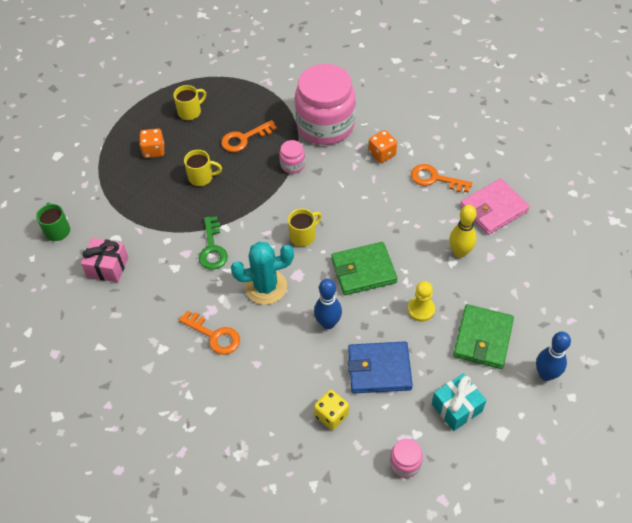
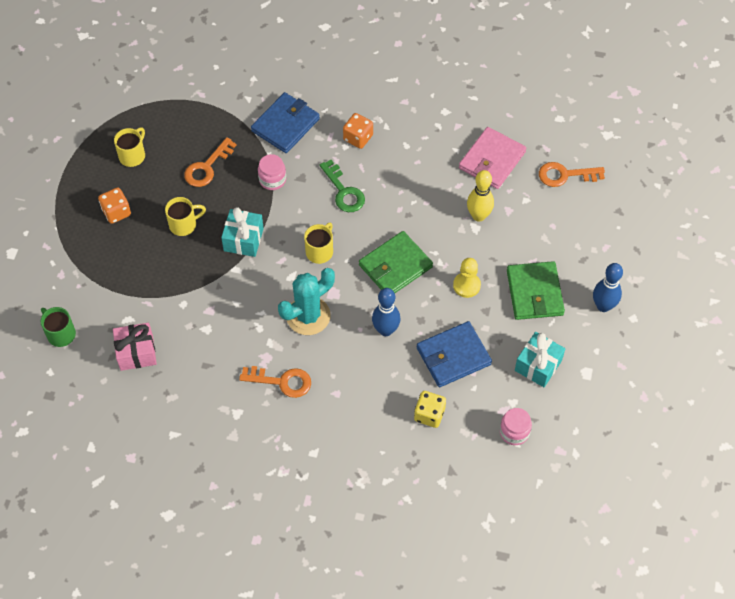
camera: 25 degrees left, 5 degrees up
(212, 248) = (235, 296): green key -> green key (344, 191)
(244, 205) = (243, 239): none -> turquoise gift
(325, 125) = (285, 125): pink jar -> blue wallet
(435, 179) = (422, 147): orange key -> orange key (565, 175)

